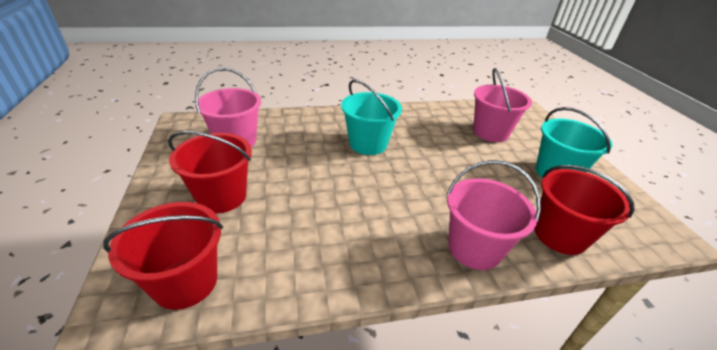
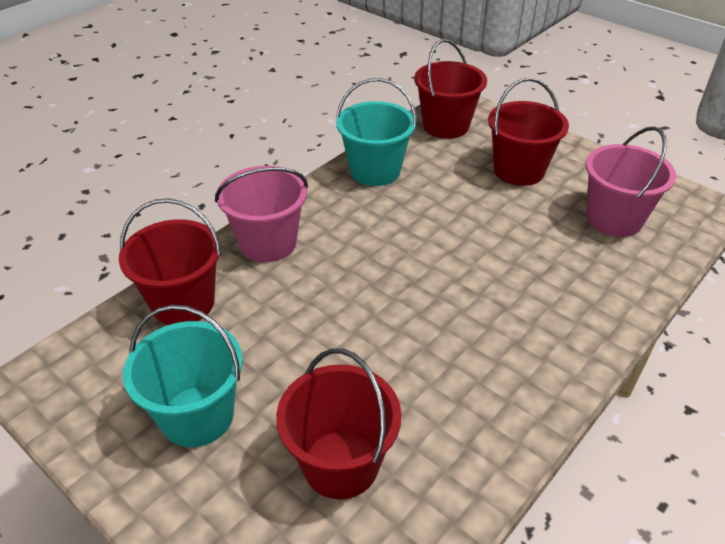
camera: 145 degrees right, 5 degrees up
(368, 144) = (486, 306): turquoise bucket -> turquoise bucket (375, 171)
(490, 132) = (341, 464): pink bucket -> red bucket

